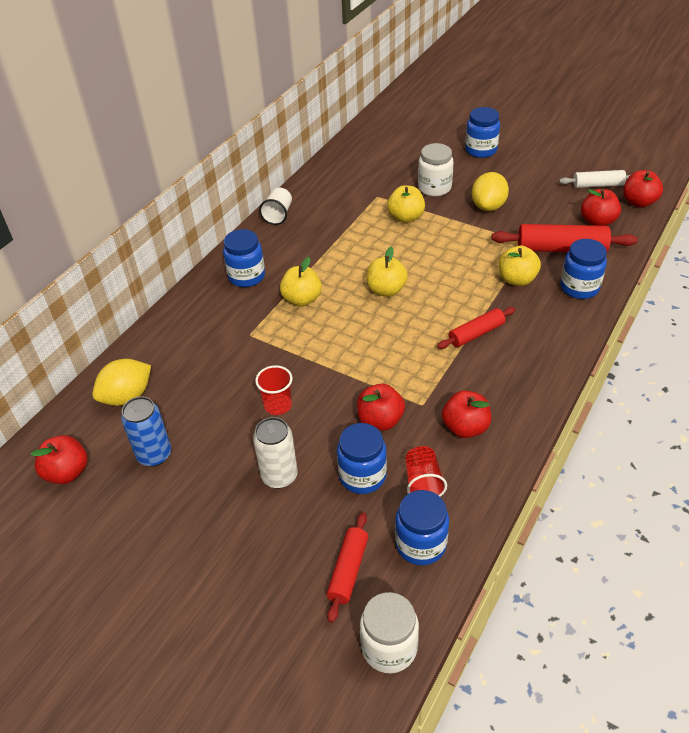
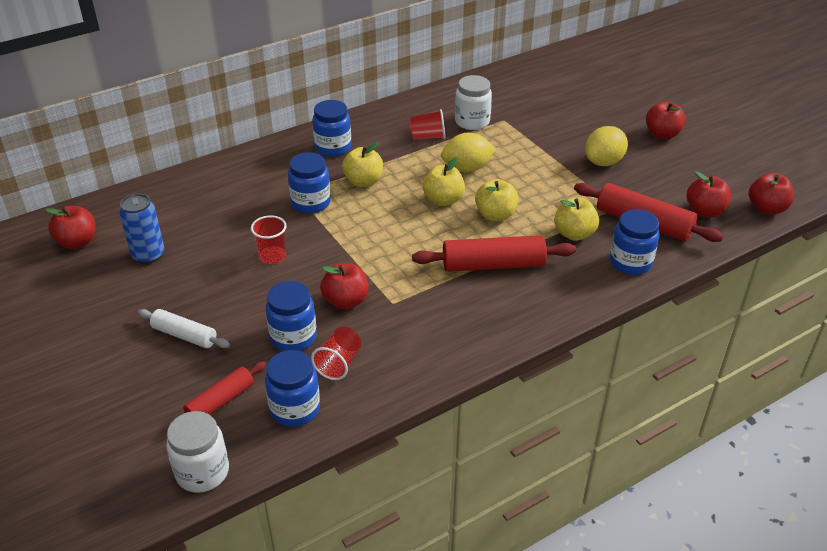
camera: 25 degrees right, 5 degrees down
(127, 396) = (164, 205): yellow lemon -> yellow lemon (467, 168)
(278, 215) = (402, 107): white cup -> none
(279, 476) = (228, 309): white can -> none
(324, 235) = (427, 137): none -> red cup
(406, 217) = (515, 146): yellow apple -> yellow apple (495, 215)
(434, 188) = (565, 130): white jar -> white jar (472, 122)
(465, 427) = (414, 336): red apple -> red apple (662, 134)
(476, 334) = (493, 265): red rolling pin -> red rolling pin, size x1.62
(481, 150) = (641, 111): blue jar -> blue jar (311, 203)
(598, 185) = (736, 179): white rolling pin -> white rolling pin (184, 335)

